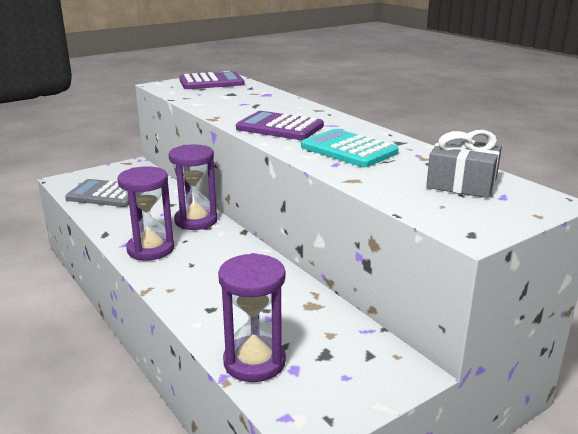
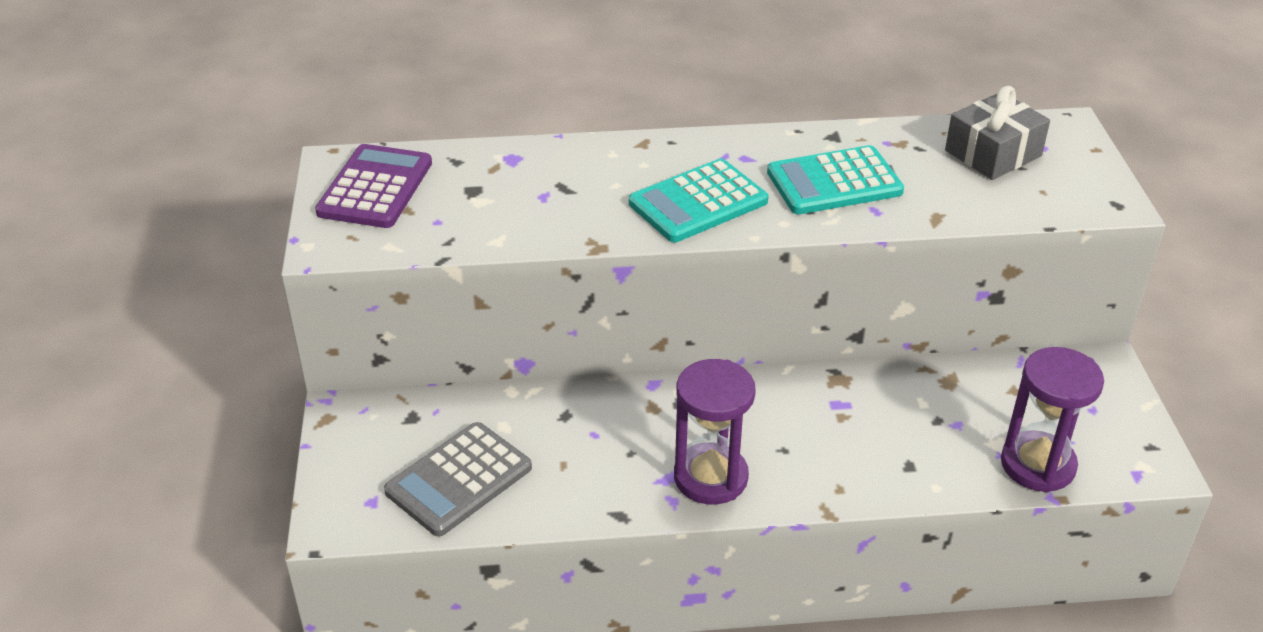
camera: 60 degrees left, 15 degrees up
(196, 221) = (649, 405): purple hourglass -> none
(280, 127) = (698, 202): purple calculator -> turquoise calculator

